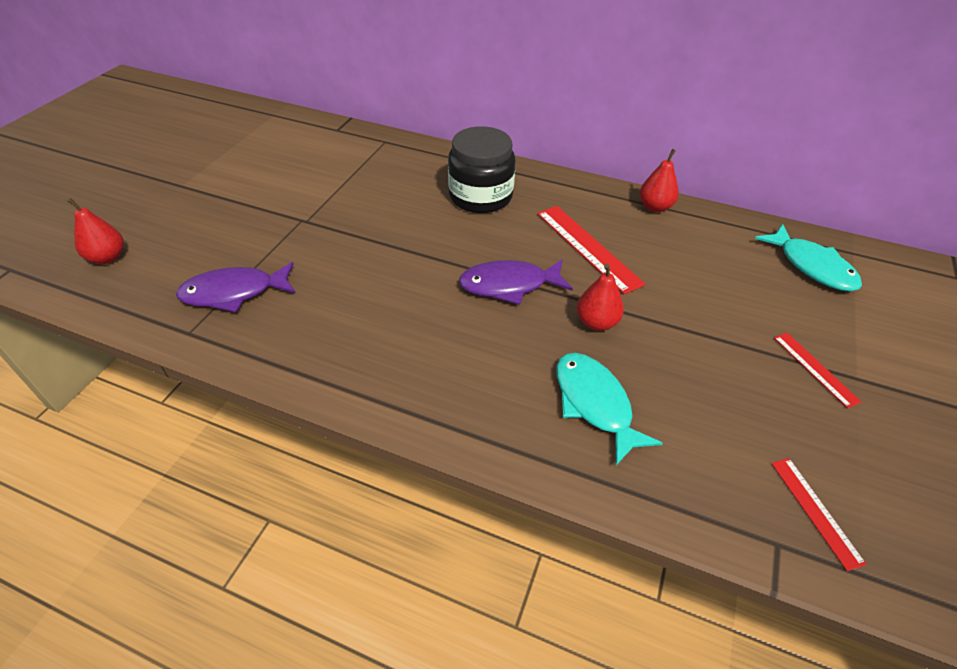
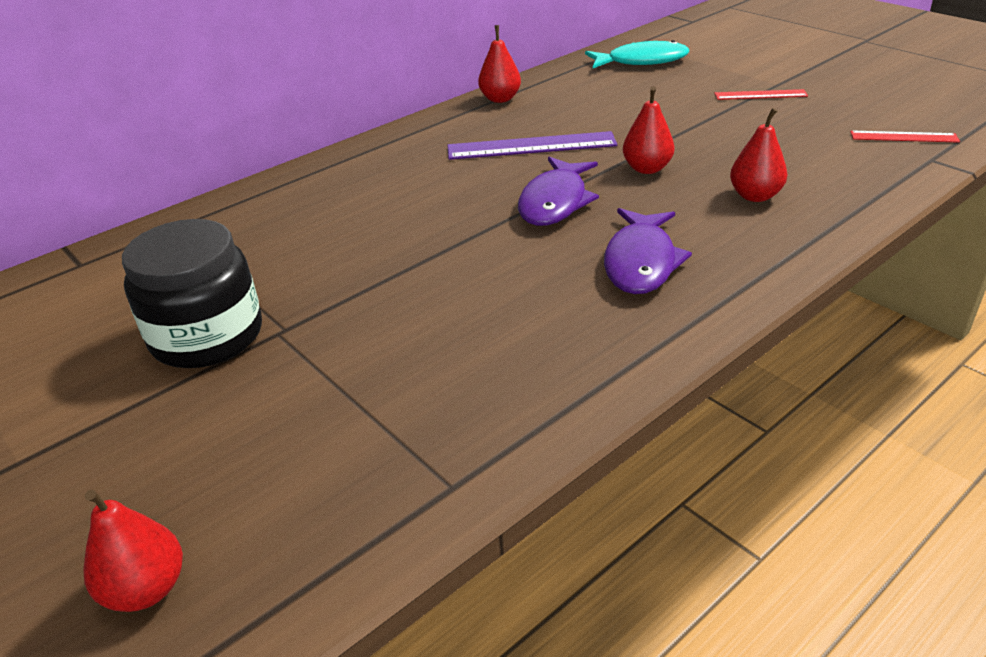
camera: 60 degrees left, 10 degrees down
(234, 293) = (394, 424): purple fish -> purple fish (641, 262)
(480, 196) = (378, 185): black jar -> black jar (207, 336)
(587, 247) = (531, 146): red ruler -> purple ruler
(594, 403) = (755, 196): turquoise fish -> red pear

